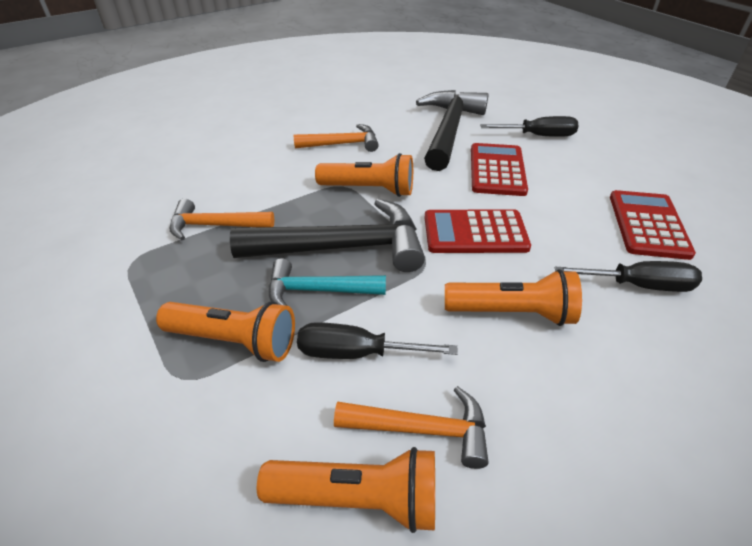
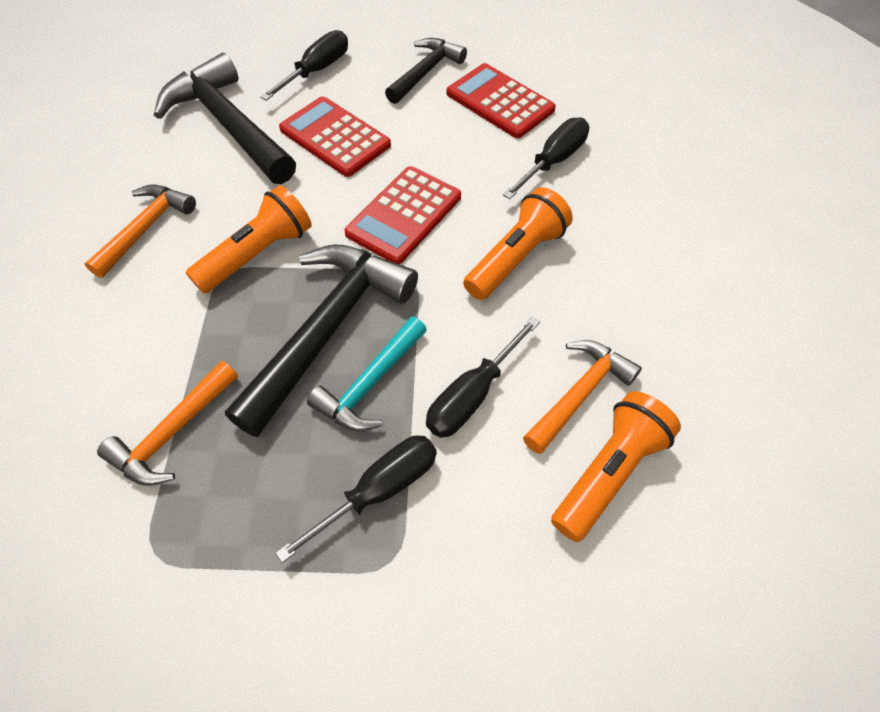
camera: 55 degrees left, 15 degrees up
(235, 341) = (378, 491): orange flashlight -> black screwdriver
(613, 176) = (425, 72): none -> black hammer

